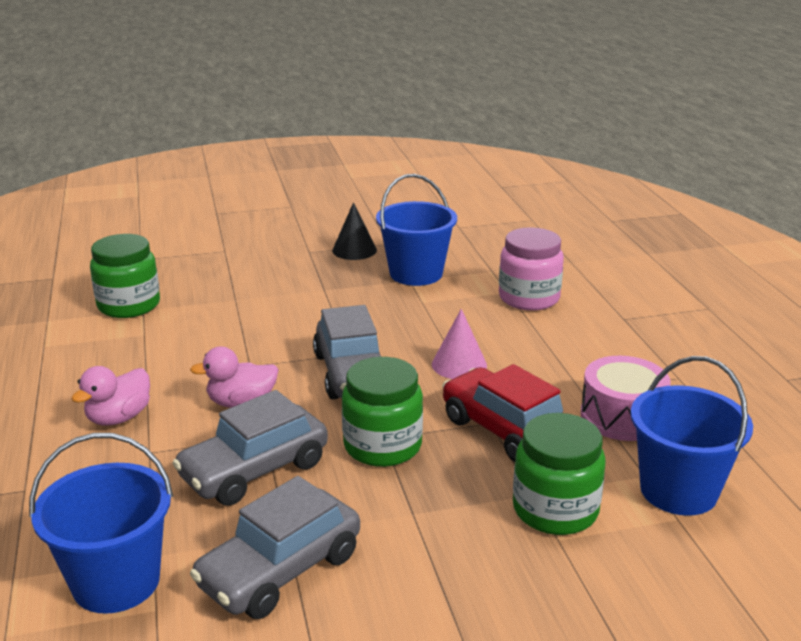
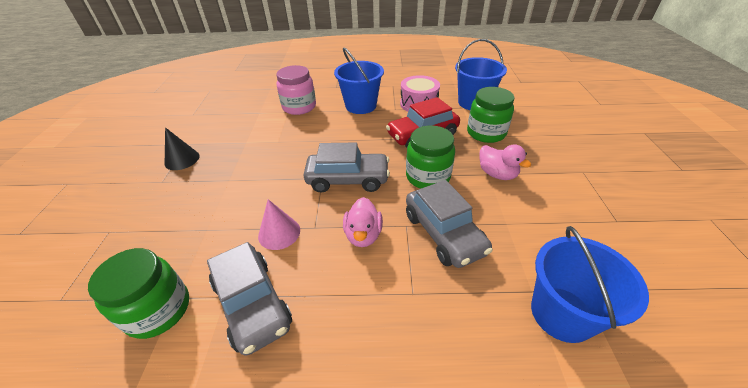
camera: 75 degrees left, 15 degrees up
(119, 418) = (359, 315): pink duck -> pink duck (497, 174)
(280, 570) = (538, 229): grey car -> grey car (252, 304)
(416, 273) = (240, 139): blue bucket -> blue bucket (361, 106)
(459, 365) = (356, 139): pink cone -> pink cone (279, 233)

